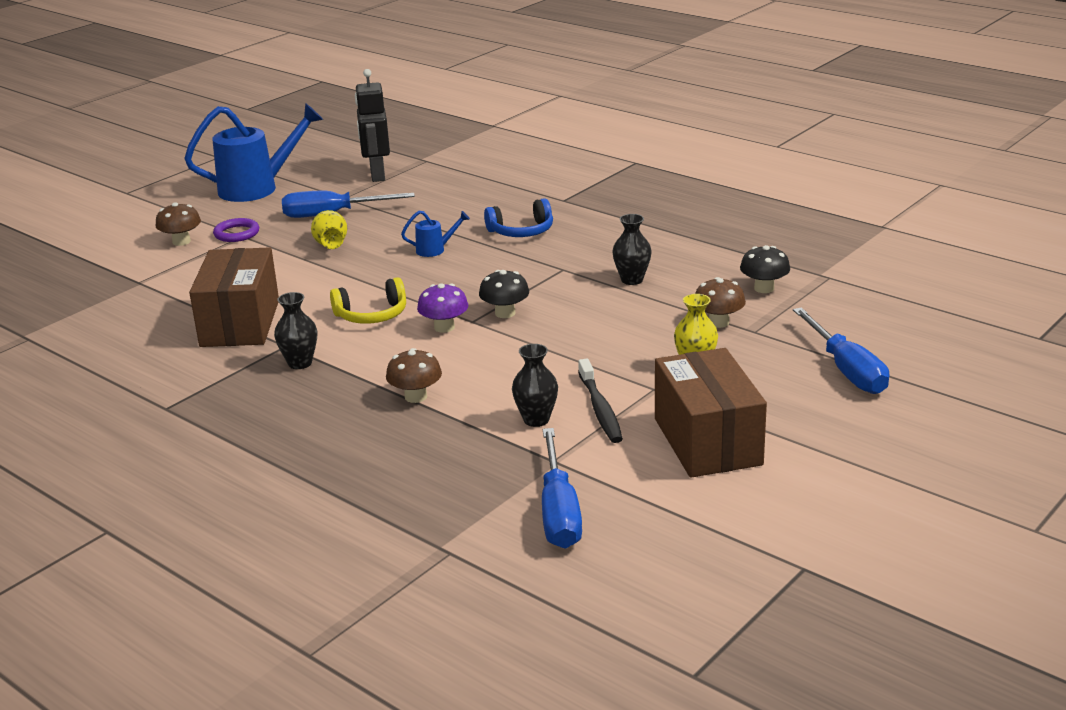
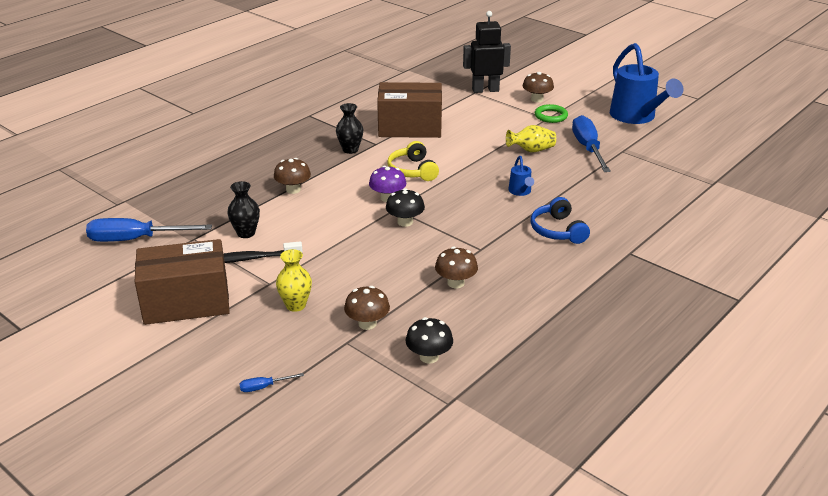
camera: 90 degrees right, 5 degrees up
(236, 233) = (551, 116): purple ring -> green ring
(377, 175) = (673, 162): black robot -> black robot (485, 90)
(632, 280) = (455, 283): black vase -> brown mushroom
(846, 370) = (264, 387): blue screwdriver -> blue screwdriver, size x0.43

